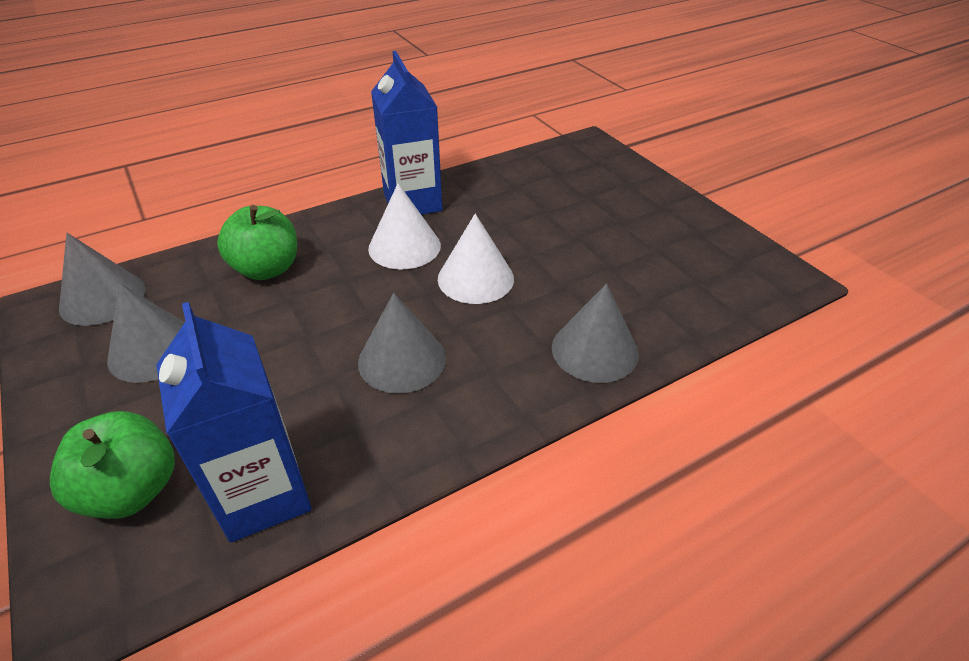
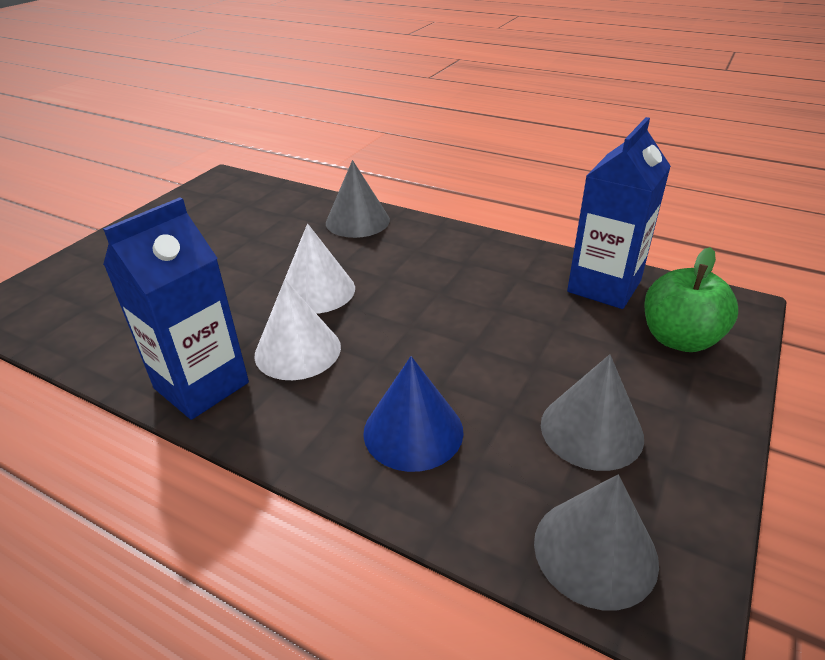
camera: 120 degrees left, 5 degrees down
(267, 269) = (413, 431): green apple -> blue cone
(402, 360) = (444, 286): grey cone -> none

